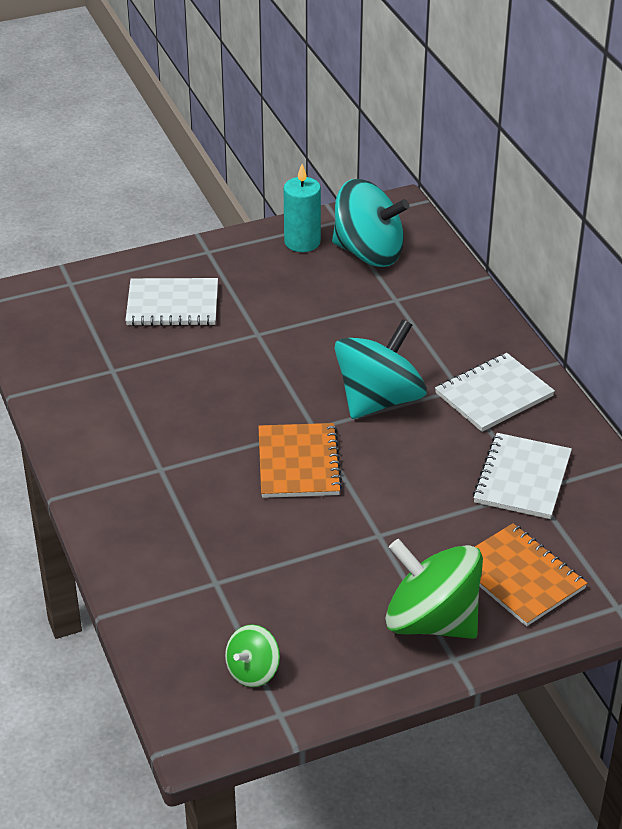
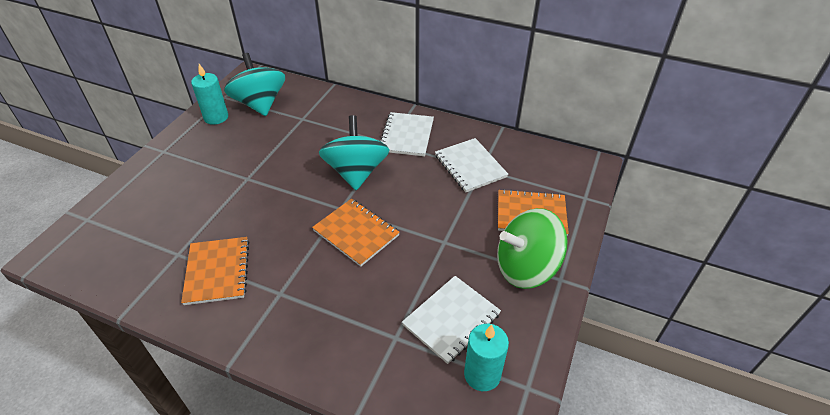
camera: 45 degrees left, 5 degrees up
(129, 410) = (217, 271): none -> orange notebook
(172, 305) = (175, 192): white notebook -> white notebook (451, 319)
(253, 671) = (482, 374): green spinning top -> turquoise candle
(368, 253) = (260, 104): turquoise spinning top -> turquoise spinning top turned 90 degrees counterclockwise

